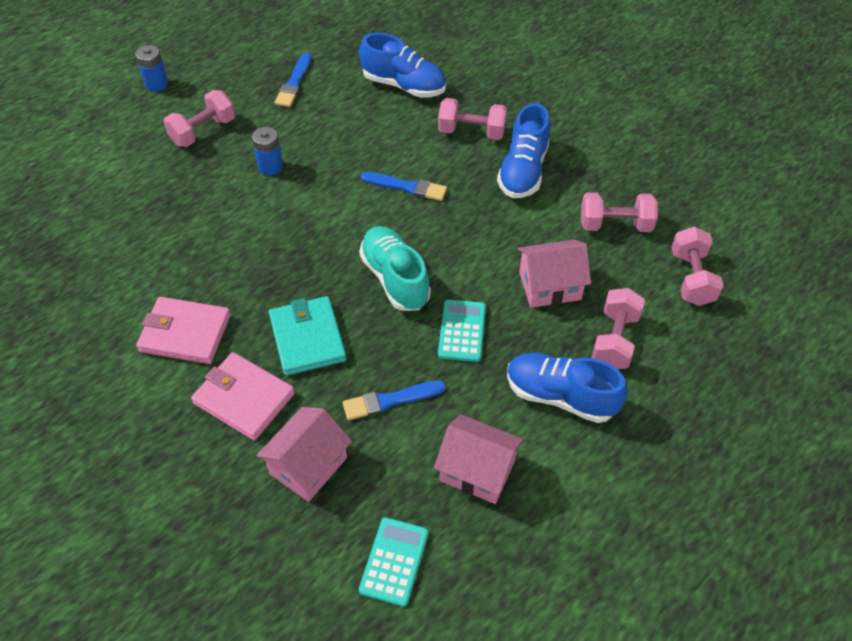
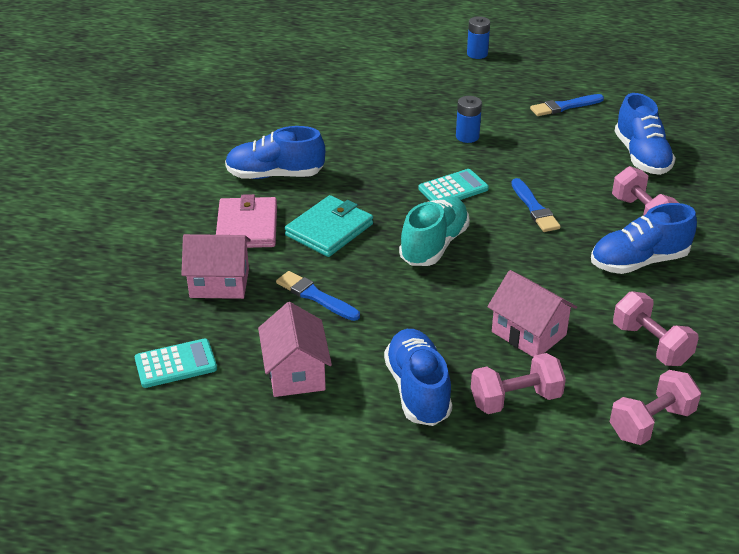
camera: 55 degrees right, 15 degrees down
(185, 333) = (275, 175): pink wallet -> blue shoe
(203, 131) = (460, 93): pink dumbbell -> none
(462, 331) = (423, 304): turquoise calculator -> turquoise calculator (453, 189)

